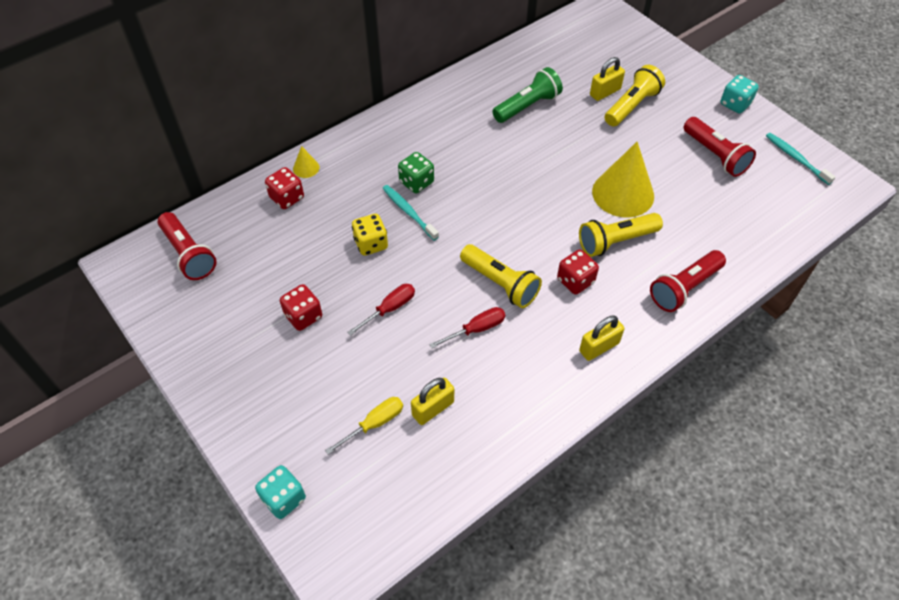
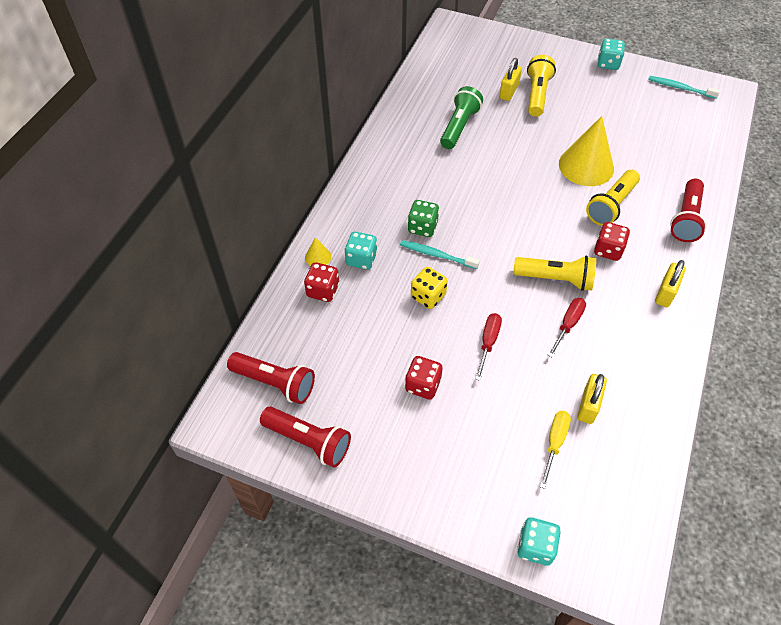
camera: 30 degrees left, 0 degrees up
(340, 186) = (361, 259): none -> turquoise dice
(715, 155) = (625, 108): red flashlight -> red flashlight (308, 441)

